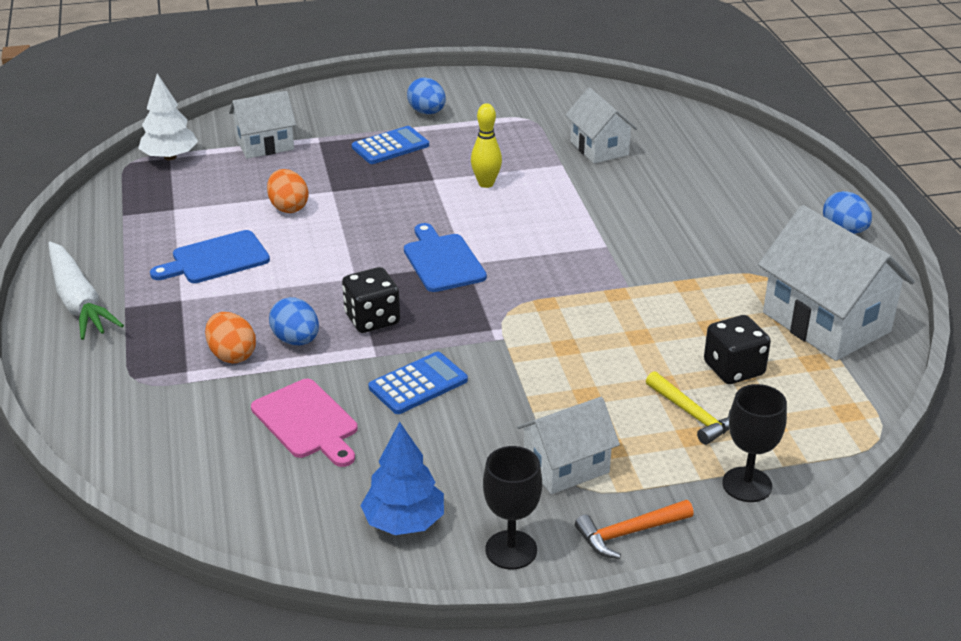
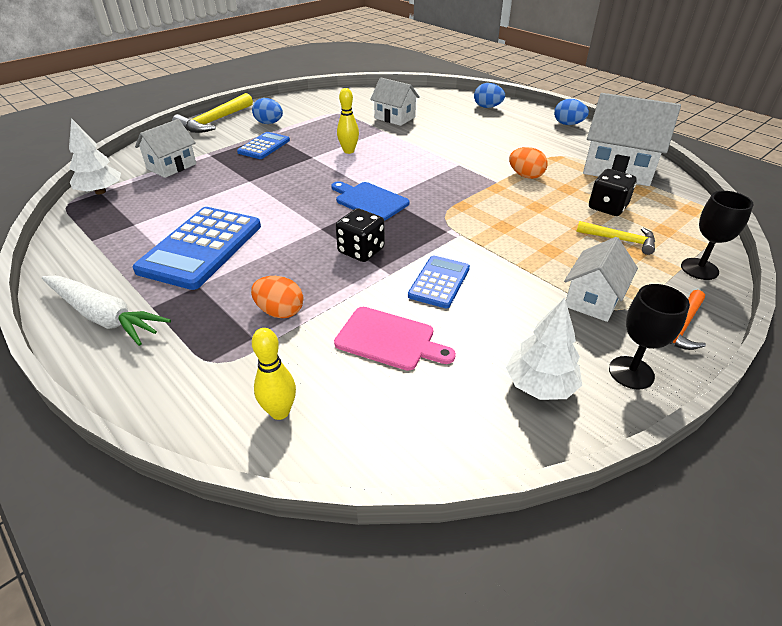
camera: 30 degrees left, 5 degrees up
(153, 445) = (280, 412): none -> yellow bowling pin
(216, 259) = (201, 248): blue cutting board -> blue calculator
(288, 207) = (226, 199): orange egg -> orange egg (525, 176)
(296, 340) = (320, 283): blue egg -> blue egg (487, 107)
(364, 91) = (214, 121): none -> yellow hammer
(404, 521) = (540, 385): blue tree -> white tree

